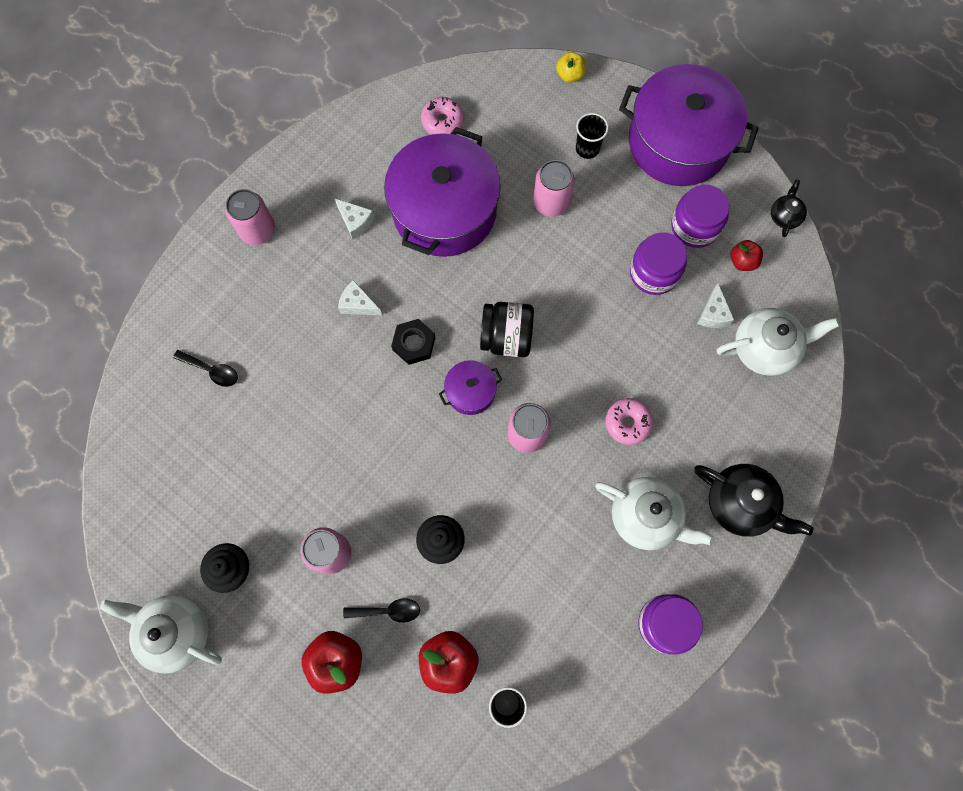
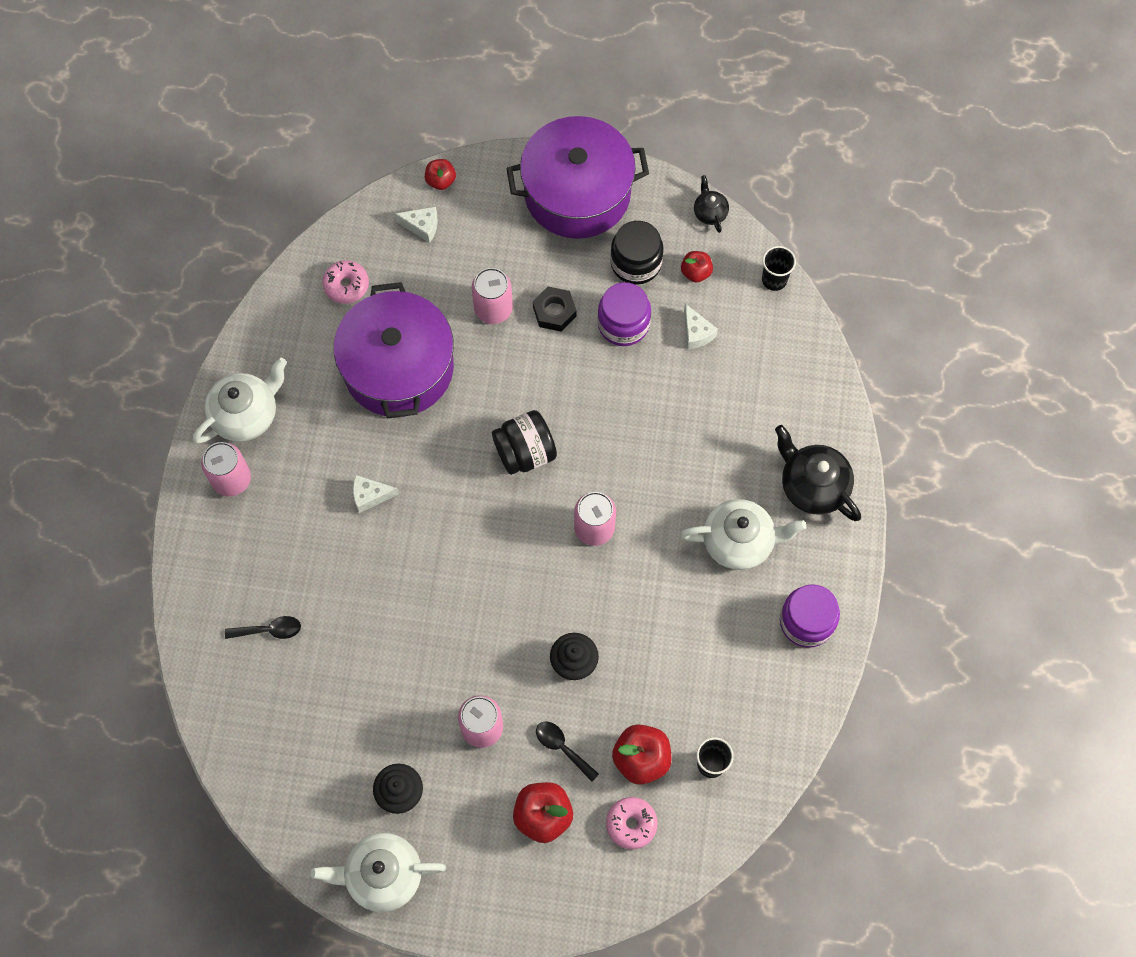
camera: 30 degrees left, 5 degrees down
(355, 222) = (321, 422): white cheese -> white cheese (422, 227)
(387, 611) = (562, 748): black spoon -> black spoon turned 105 degrees counterclockwise
(414, 344) = (444, 504): black nut -> black nut (554, 312)
(470, 391) = (521, 518): purple pot -> none
(570, 75) = (441, 181): yellow apple -> red apple
(587, 148) = (497, 242): black cup -> black cup (774, 280)
(627, 423) = (677, 469): pink donut -> pink donut (631, 824)
(695, 226) = (636, 263): purple jar -> black jar
(740, 504) = (813, 486): black teapot -> black teapot turned 135 degrees counterclockwise
(765, 348) = (758, 339): white teapot -> white teapot (246, 414)

